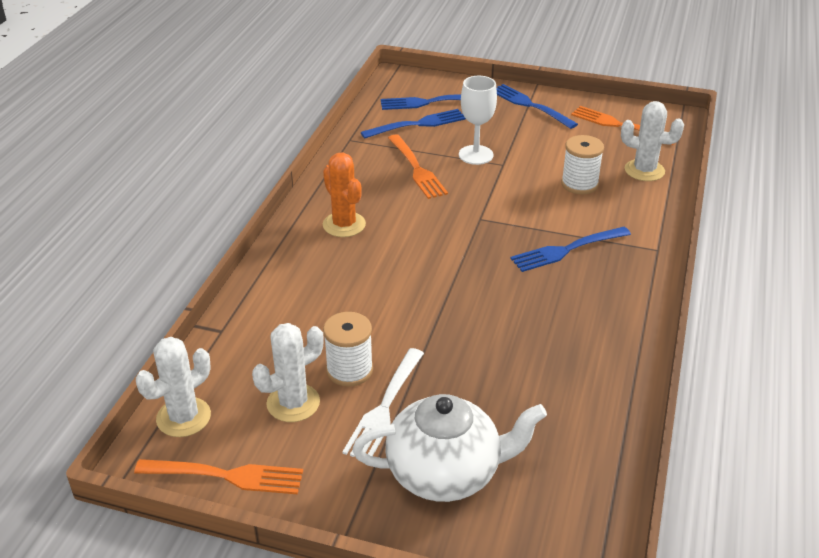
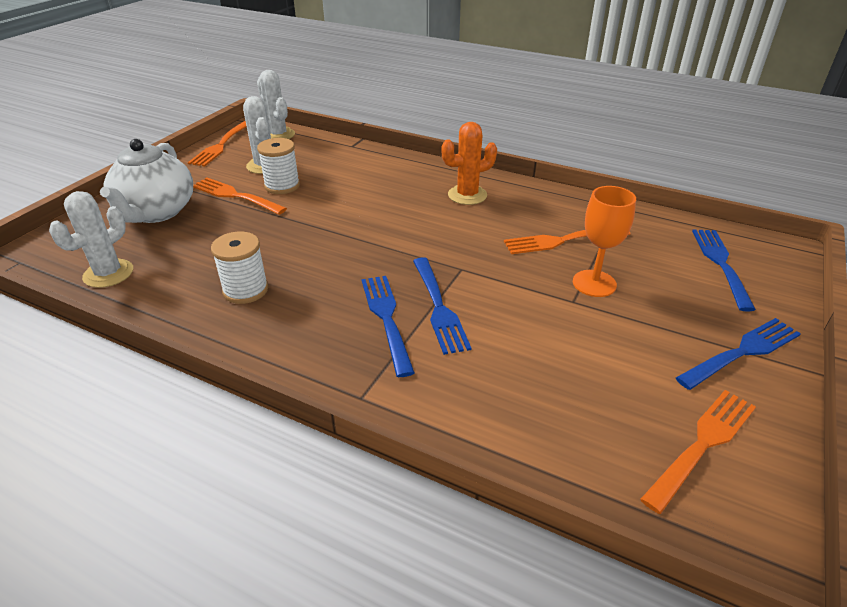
camera: 100 degrees right, 0 degrees up
(385, 406) = (236, 196): white fork -> orange fork
(417, 124) = (661, 250): blue fork -> blue fork (438, 306)
(476, 155) = (594, 283): white goblet -> orange goblet
(579, 184) = (523, 358): white spool -> white spool (245, 290)
(644, 170) = (557, 438): white cactus -> white cactus (108, 273)

